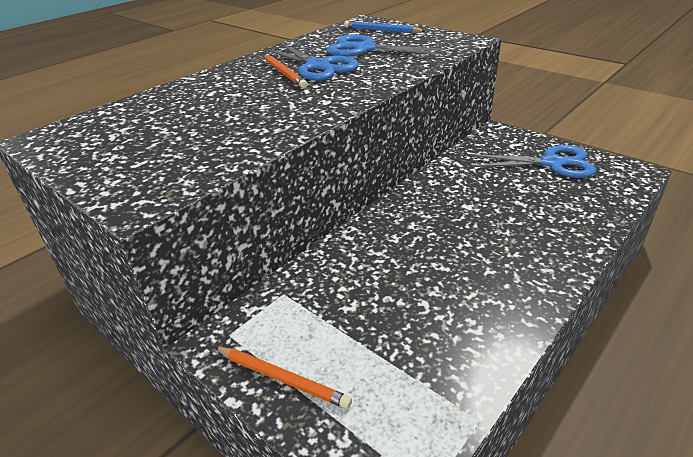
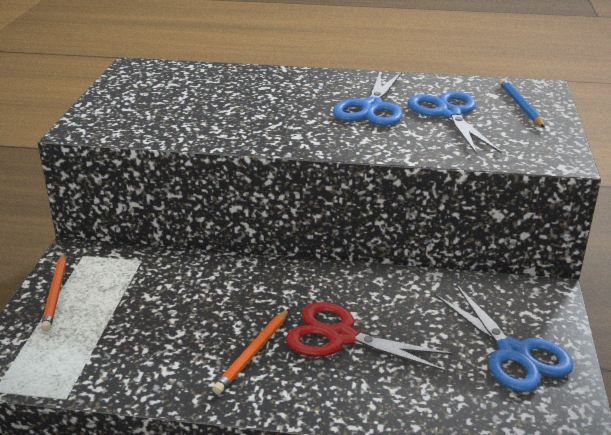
camera: 55 degrees right, 5 degrees down
(284, 73) = (337, 99): orange pencil -> orange pencil (253, 353)
(492, 220) = (341, 337): none -> red scissors

